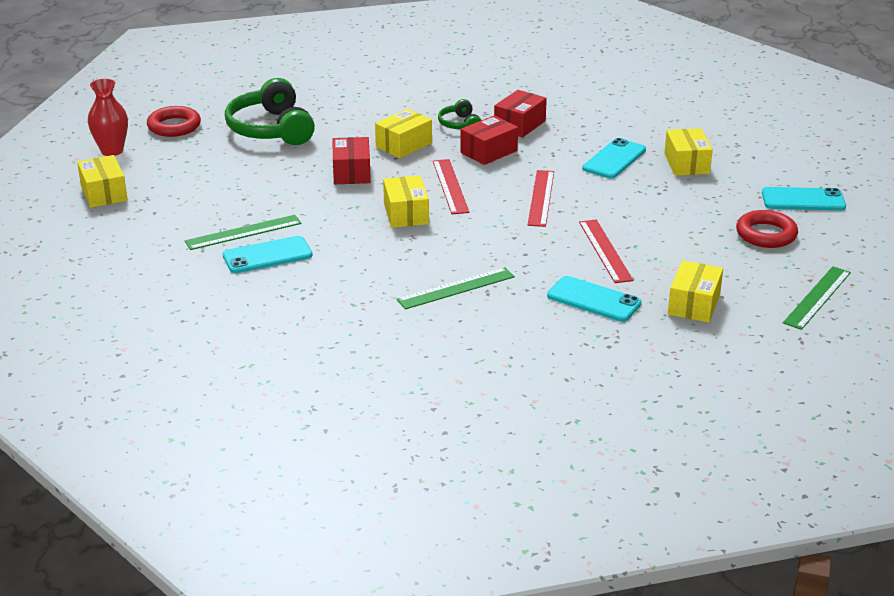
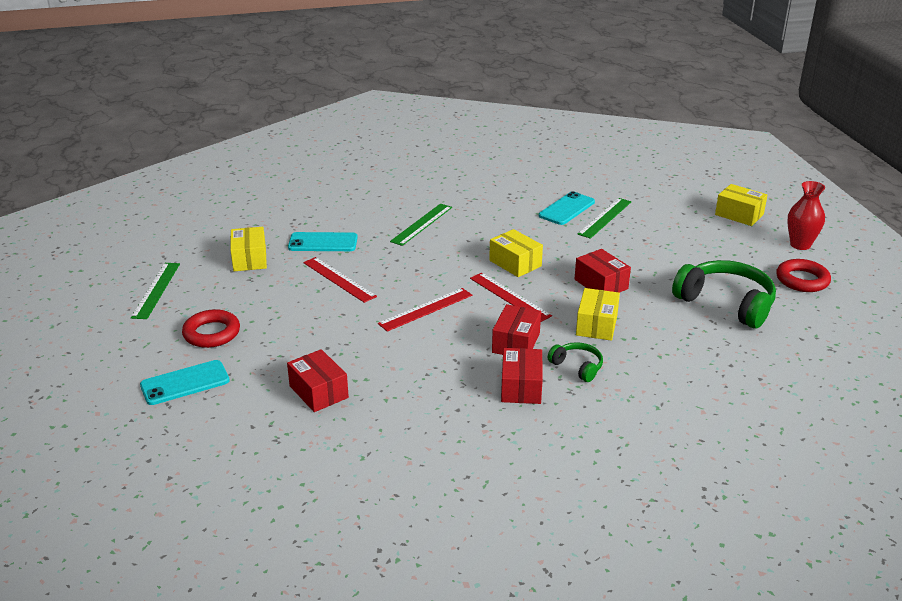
camera: 150 degrees right, 0 degrees up
(541, 198) = (426, 309): red ruler -> red ruler turned 75 degrees clockwise
(614, 159) = (393, 373): turquoise phone -> none
(686, 164) = (319, 392): yellow box -> red box

